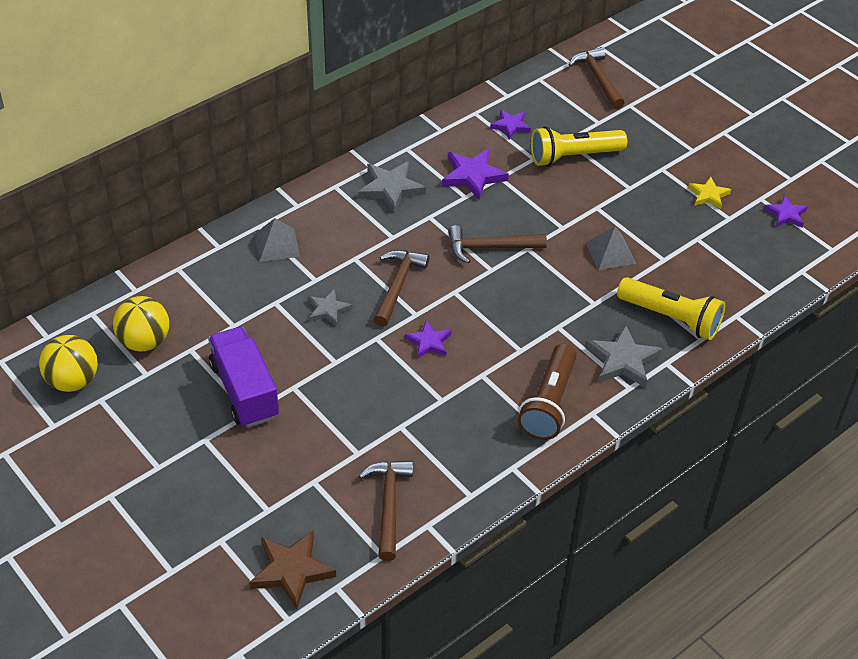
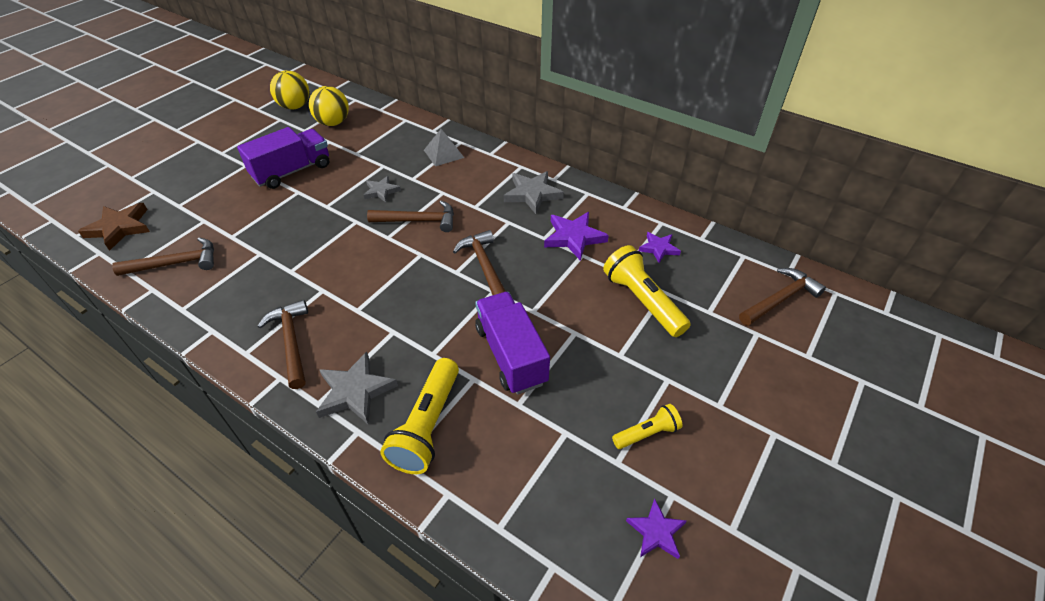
camera: 75 degrees right, 0 degrees up
(429, 342) = (356, 251): purple star -> none
(549, 403) = (291, 342): brown flashlight -> brown hammer
(610, 252) = (511, 355): grey pyramid -> purple truck
(708, 195) = (647, 433): yellow star -> yellow flashlight

